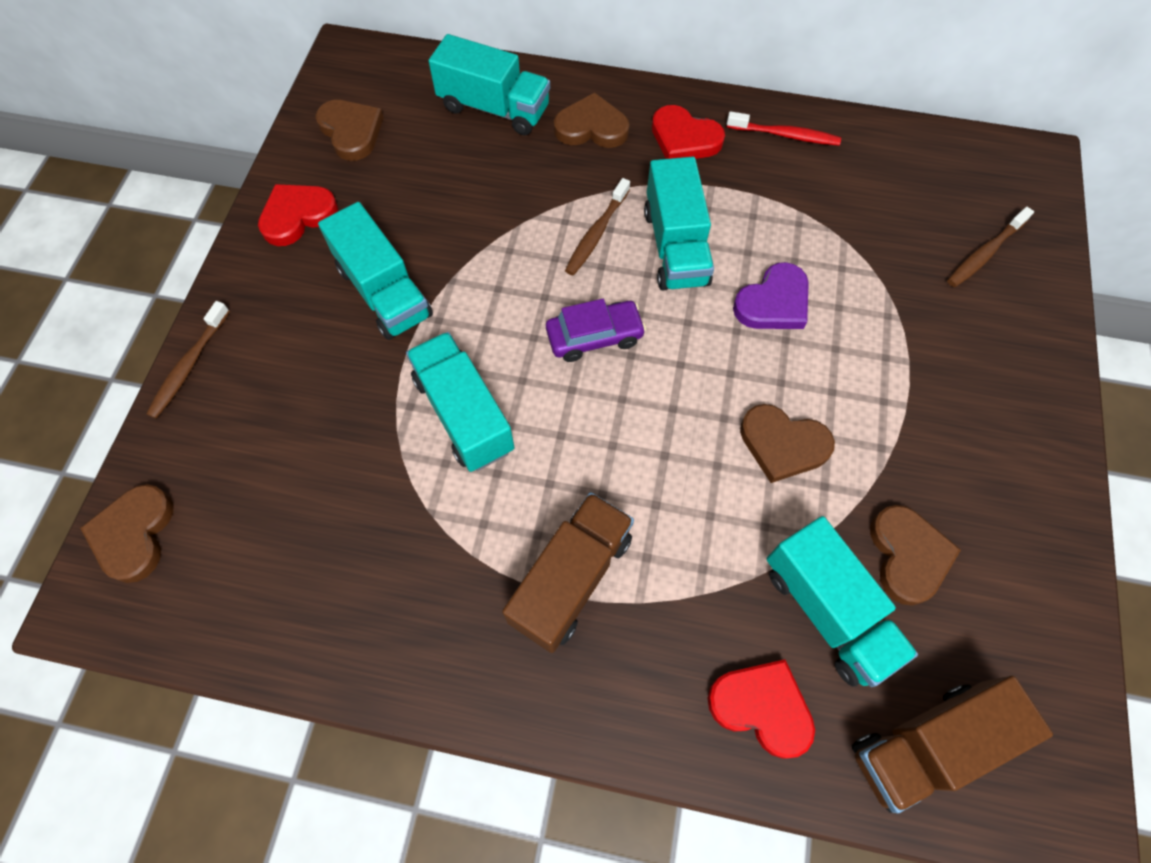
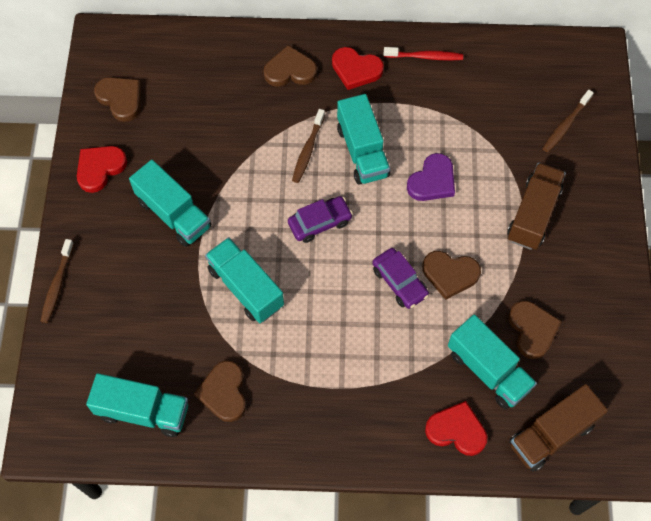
camera: 10 degrees left, 0 degrees up
(134, 534) = (56, 397): brown heart -> brown heart (224, 392)
(494, 108) = (218, 65): turquoise truck -> turquoise truck (143, 411)
(571, 579) = (333, 377): brown truck -> brown truck (533, 214)
(701, 443) = (399, 282): none -> purple car

